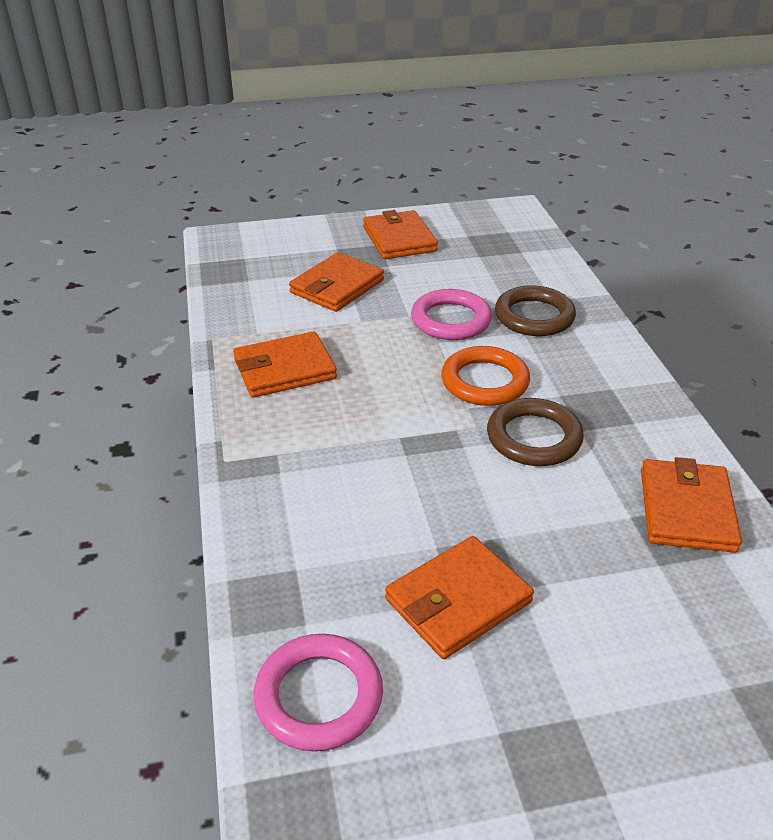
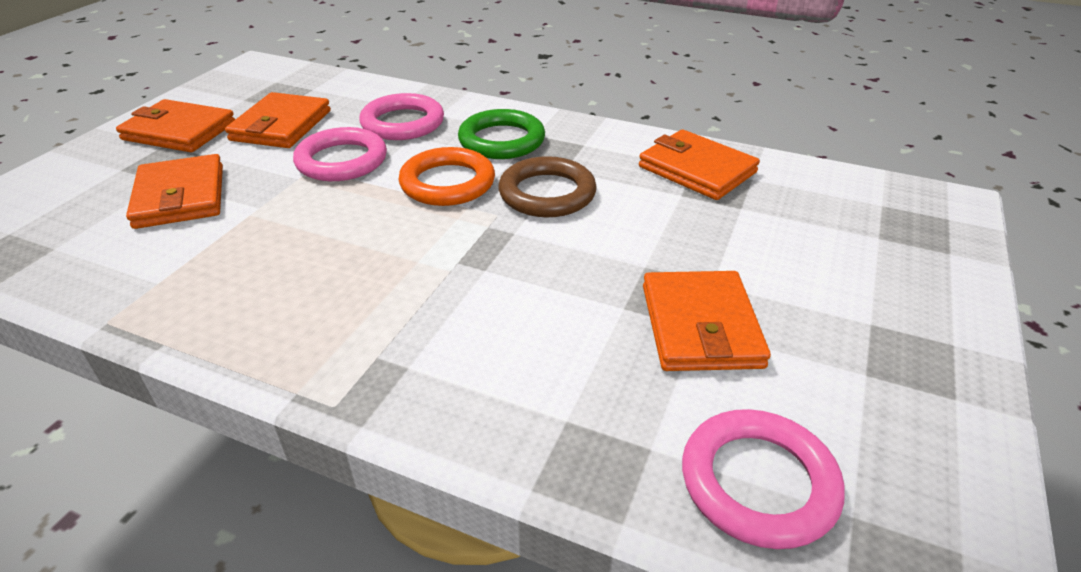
camera: 55 degrees left, 0 degrees up
(285, 369) = (251, 290): orange wallet -> orange wallet (281, 125)
(534, 316) = (403, 123): brown ring -> pink ring
(577, 376) = (501, 140): none -> green ring

